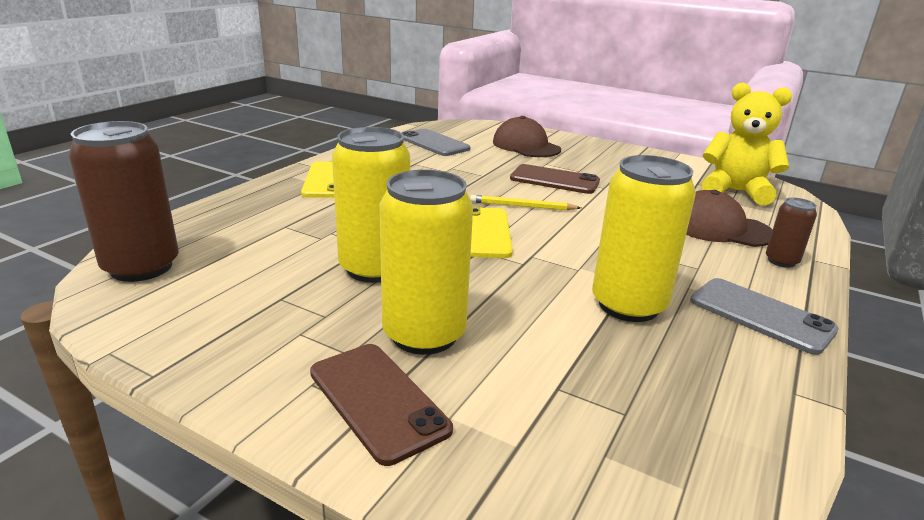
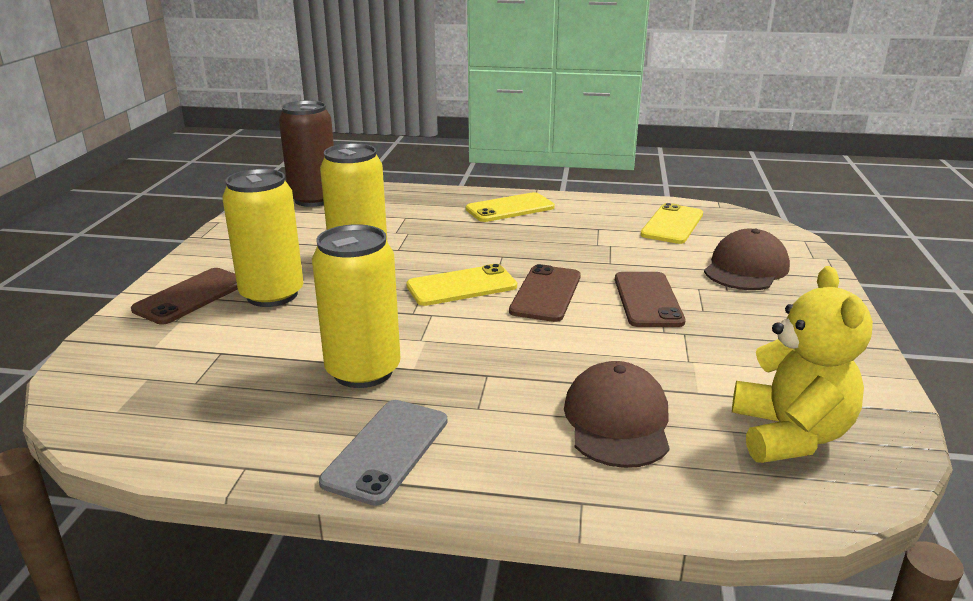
camera: 70 degrees right, 0 degrees up
(434, 143) = (672, 224): grey phone -> yellow phone
(522, 206) = (546, 293): yellow pencil -> brown phone
(781, 261) = (549, 472): brown can -> none

